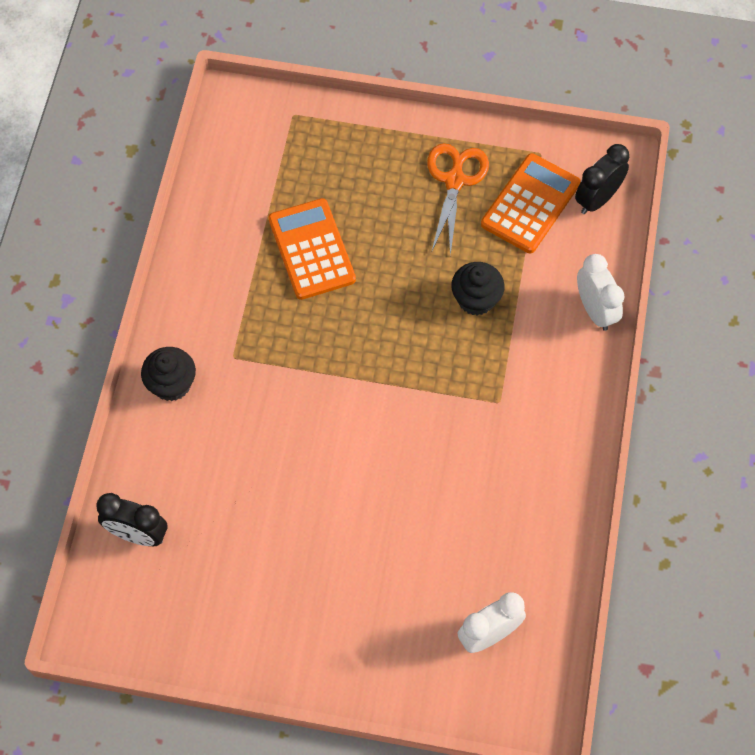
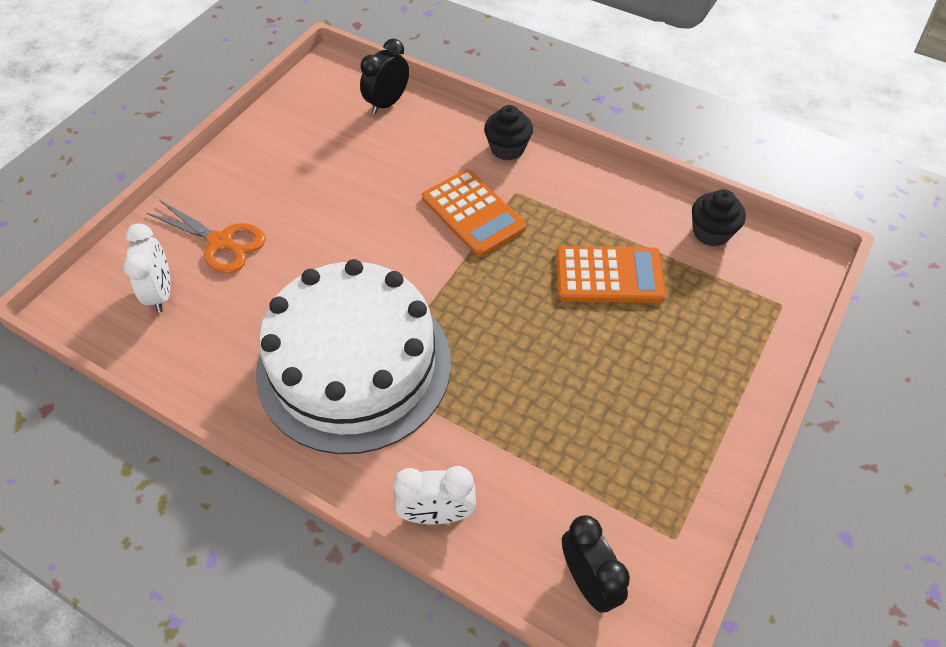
camera: 110 degrees right, 10 degrees down
(455, 181) = (658, 428): orange scissors -> orange scissors (221, 242)
(476, 299) = (499, 398): black cupcake -> black cupcake (711, 232)
(493, 422) = (354, 365): none -> white cake
(530, 204) = (604, 498): orange calculator -> orange calculator (473, 213)

